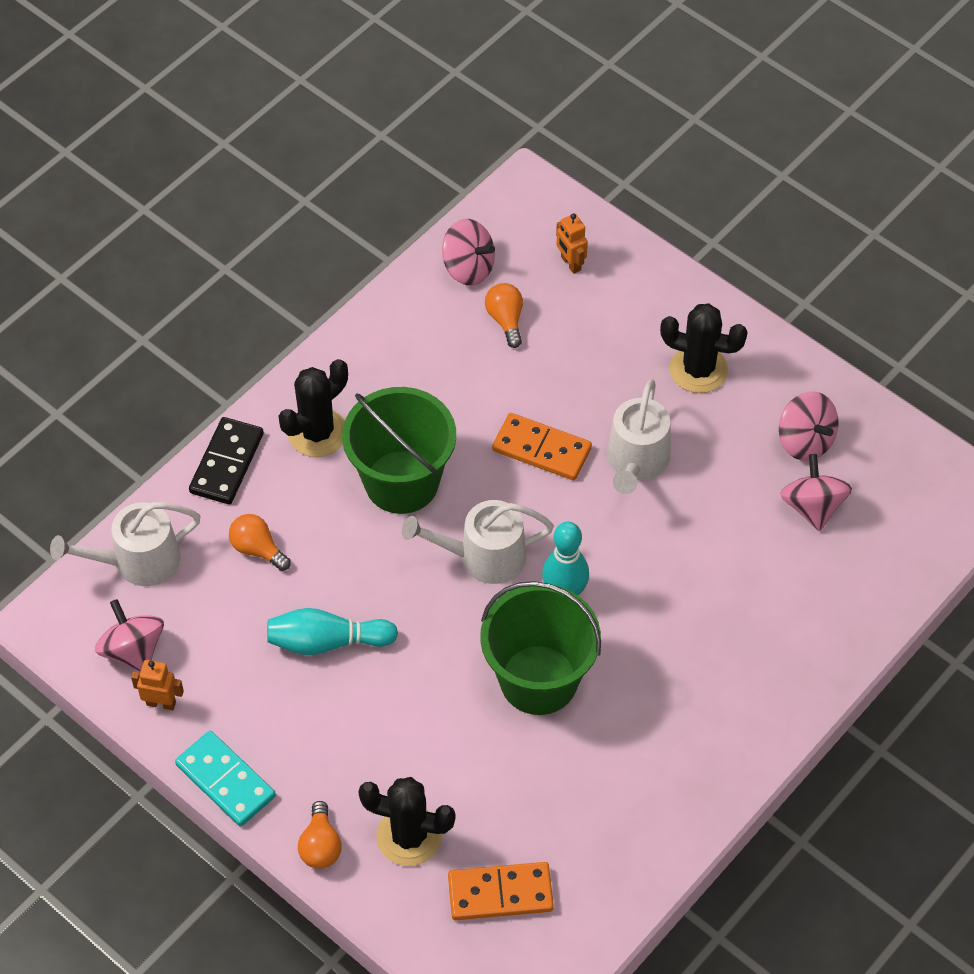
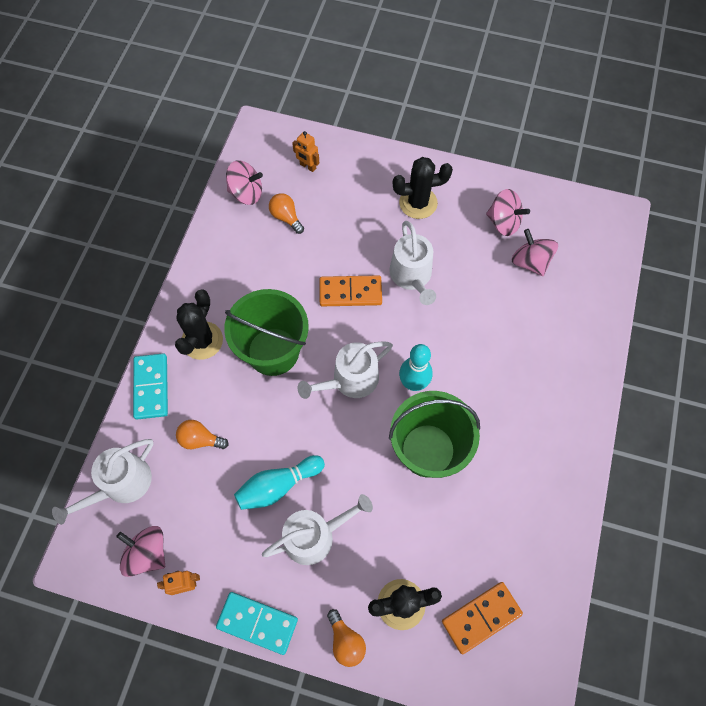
camera: 25 degrees left, 10 degrees up
(226, 463) = (151, 387): black domino -> turquoise domino
(342, 717) = (314, 536): none -> white watering can

